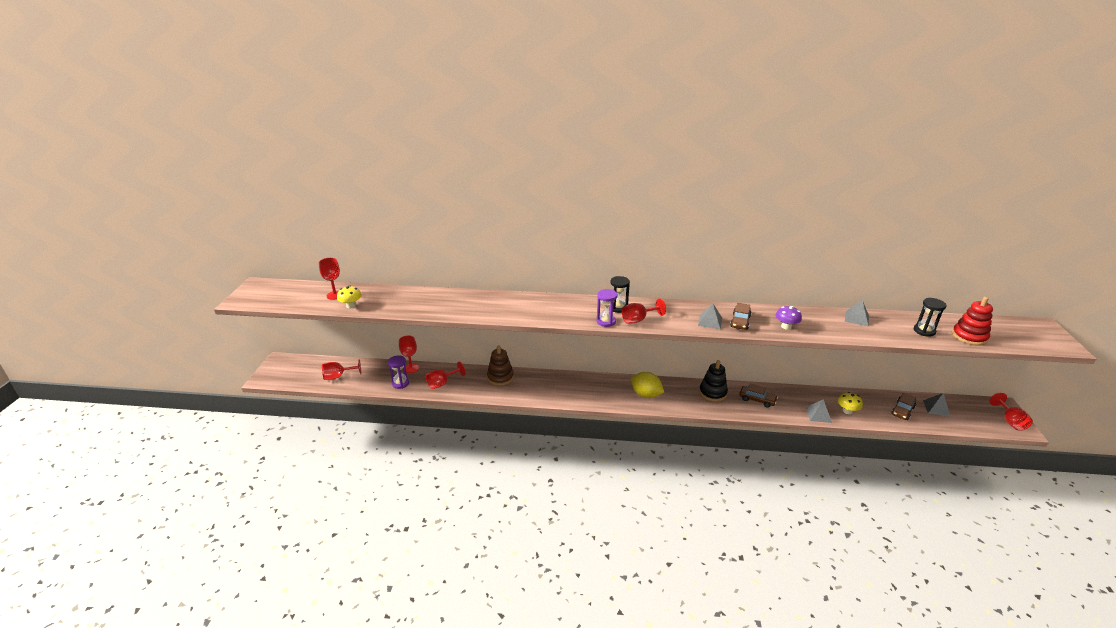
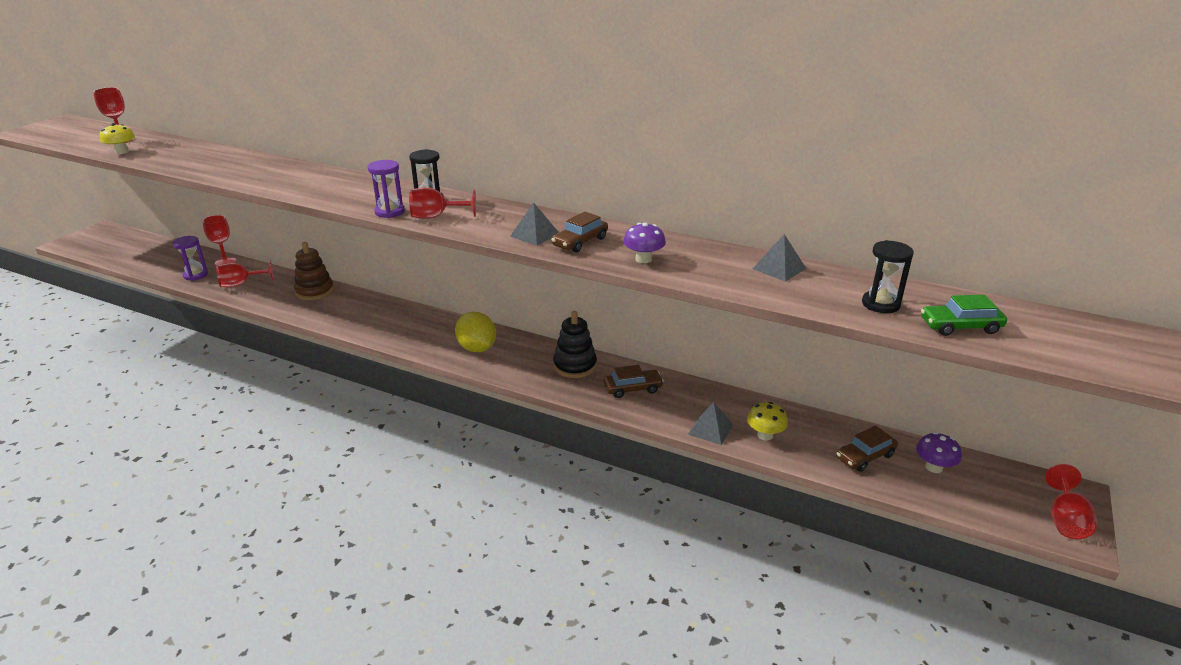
camera: 20 degrees right, 0 degrees up
(338, 376) = (140, 255): red goblet -> none
(757, 400) = (632, 388): brown car -> brown car turned 60 degrees counterclockwise
(936, 408) = (934, 467): grey pyramid -> purple mushroom
(969, 336) = (960, 326): red stacking toy -> green car

